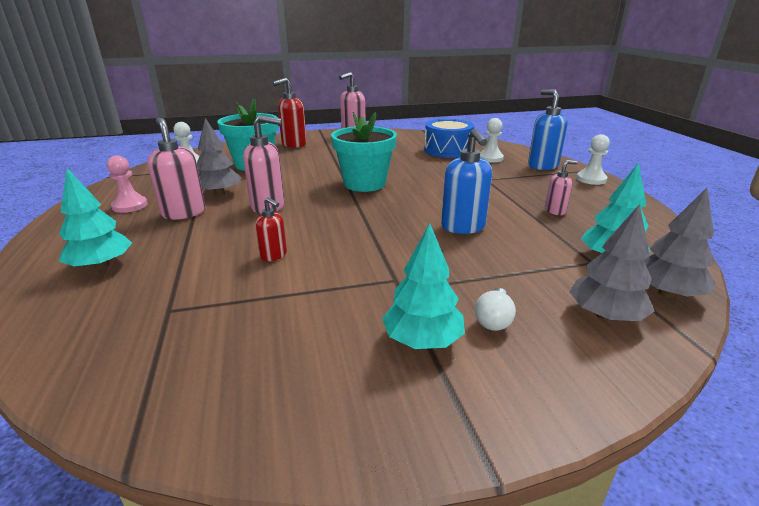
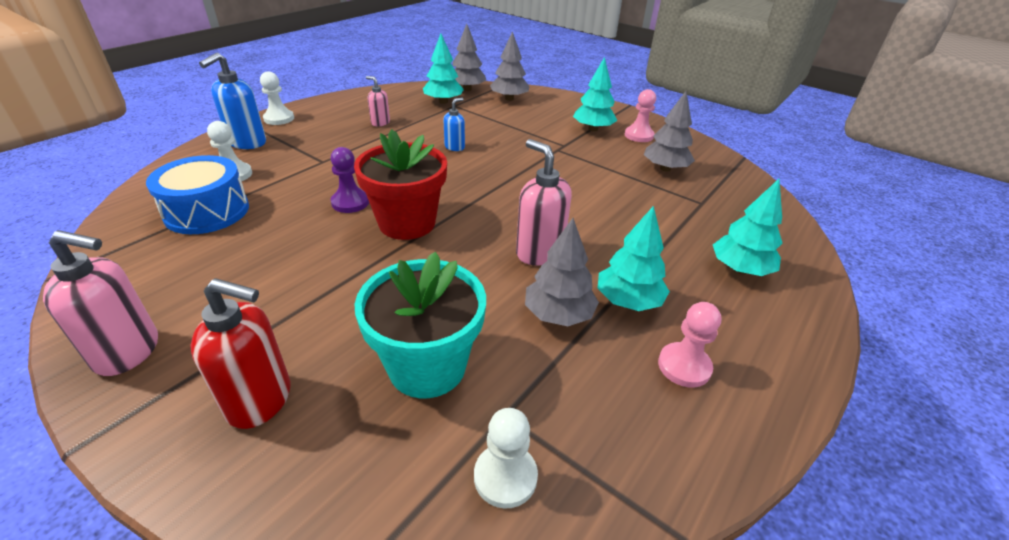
camera: 130 degrees left, 10 degrees up
(184, 213) = (628, 301): pink soap dispenser -> turquoise tree
(250, 334) = (665, 168): none -> grey tree
(274, 255) = (601, 200): red soap dispenser -> none
(353, 377) = (639, 135): none -> pink pawn
(364, 184) = (407, 223): turquoise flower pot -> red flower pot
(412, 176) = (350, 202): none -> purple pawn
(463, 227) = (455, 147): blue soap dispenser -> blue soap dispenser, size x0.57
(493, 319) = (551, 118): white light bulb -> none

